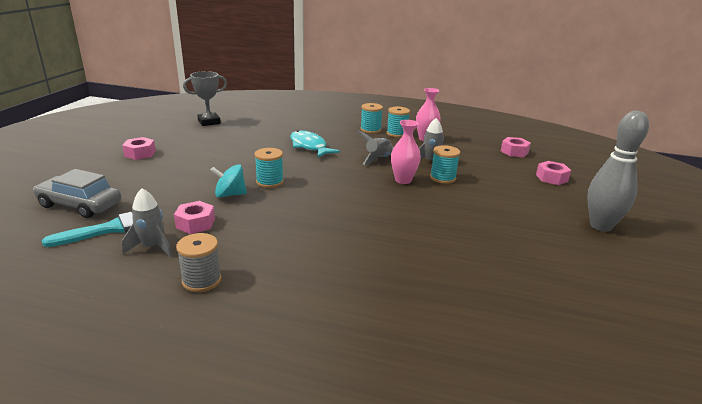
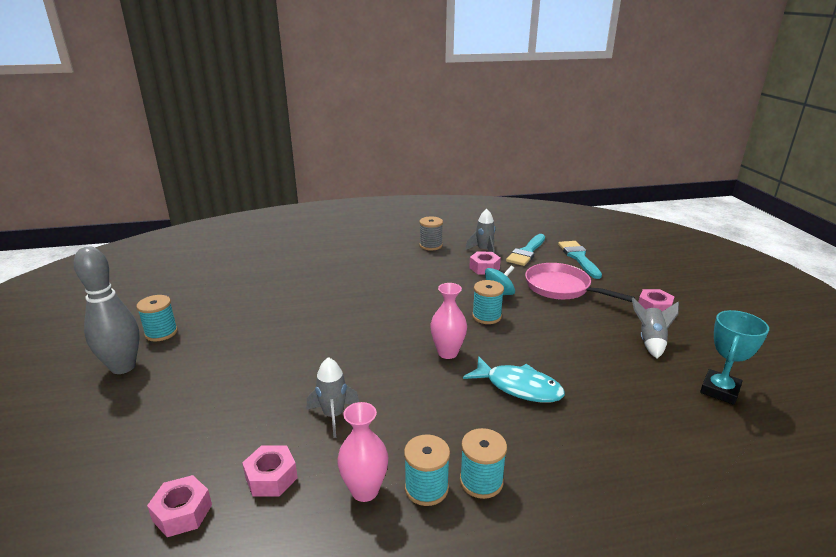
camera: 155 degrees right, 0 degrees up
(80, 205) = (578, 257): grey car -> turquoise brush
(168, 184) = (561, 288): none -> pink pan
(209, 122) = (719, 390): grey trophy -> turquoise trophy
(378, 159) = (409, 394): grey rocket -> grey rocket (650, 341)
(403, 180) = (355, 364): pink vase -> pink vase (447, 353)
(442, 178) = (308, 385): turquoise spool -> turquoise spool (161, 333)
(551, 178) = (140, 444): pink nut -> pink nut (271, 477)

